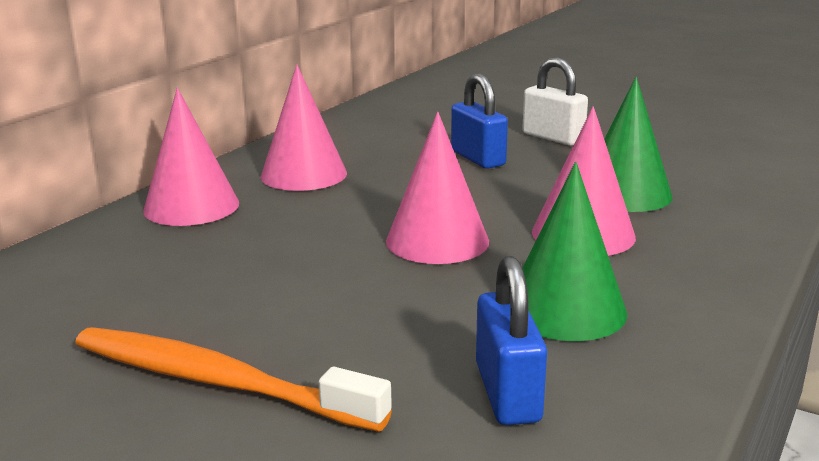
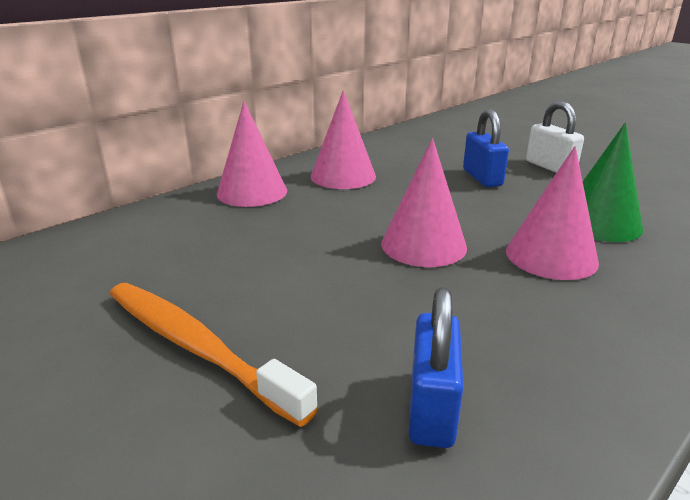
camera: 15 degrees right, 5 degrees up
(565, 309) = (513, 328): green cone -> none

